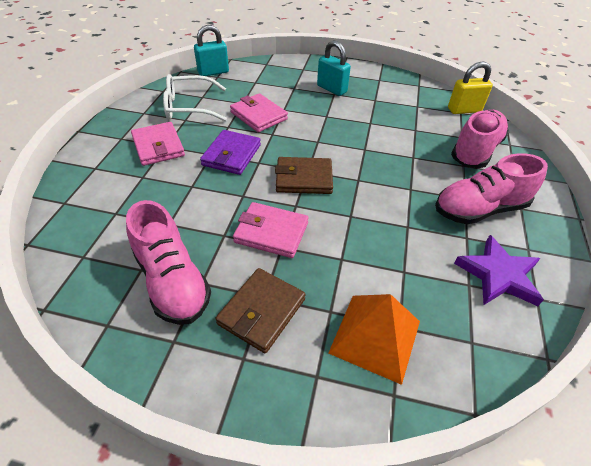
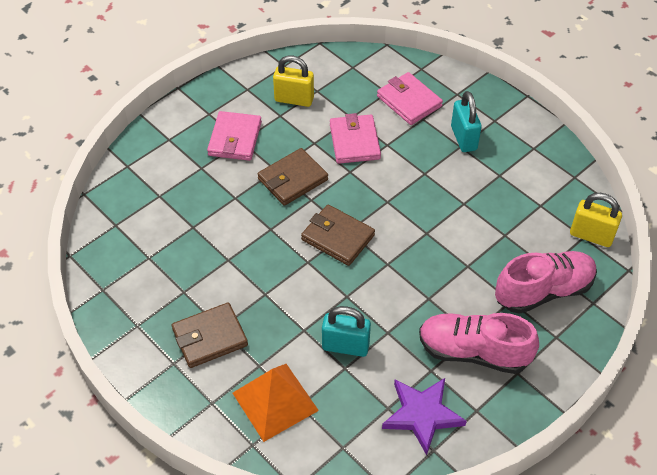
camera: 35 degrees right, 5 degrees up
(172, 281) = (164, 279): pink shoe -> none
(188, 107) = (294, 99): white glasses -> yellow padlock
(213, 72) = (353, 59): turquoise padlock -> turquoise padlock (345, 346)
(231, 155) = (292, 179): purple wallet -> brown wallet
(271, 232) = (267, 276): pink wallet -> pink wallet (409, 101)

